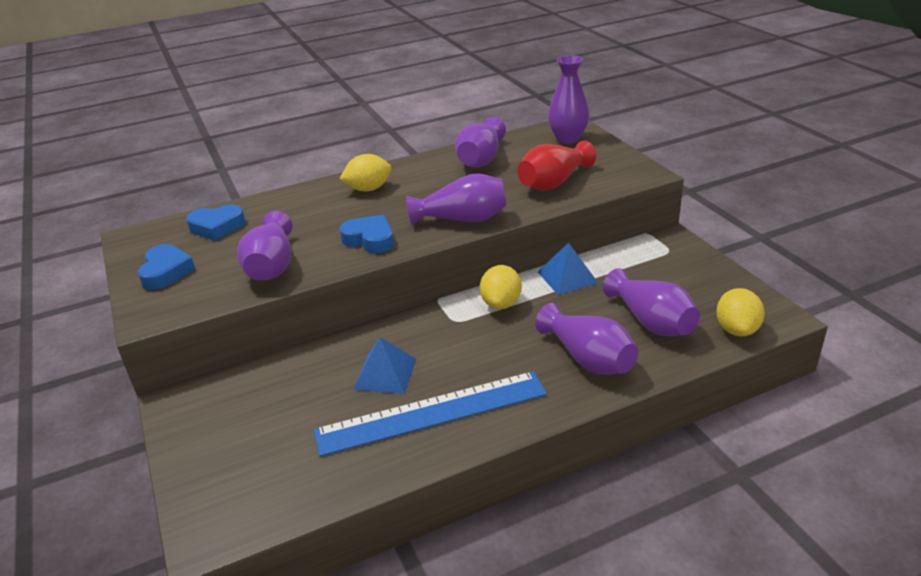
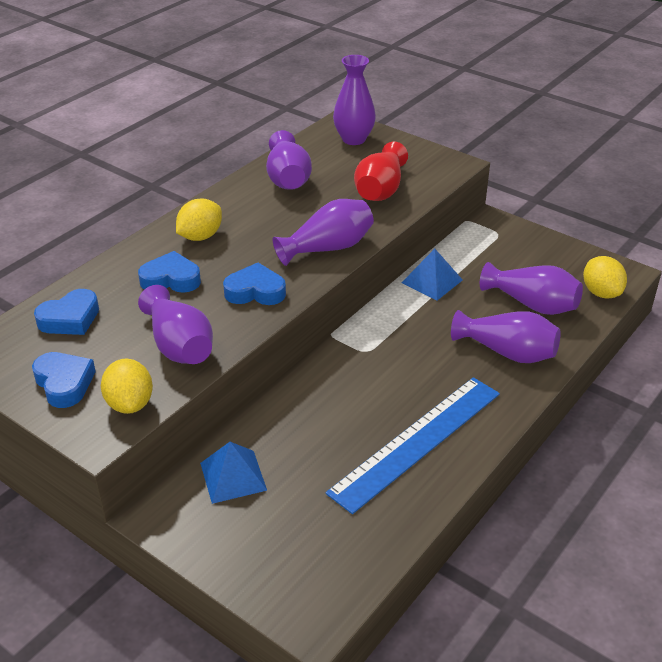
camera: 30 degrees left, 5 degrees up
(315, 215) = (171, 279): none -> blue heart
(385, 373) = (344, 420): blue pyramid -> blue pyramid (233, 476)
(501, 303) = (393, 322): yellow lemon -> yellow lemon (130, 403)

